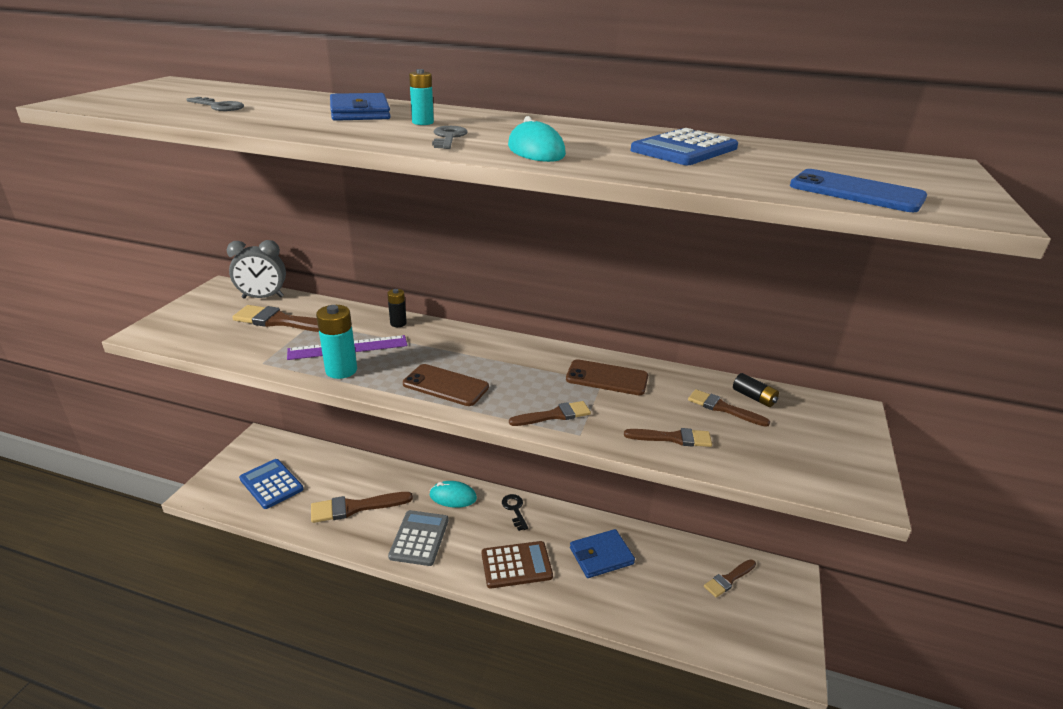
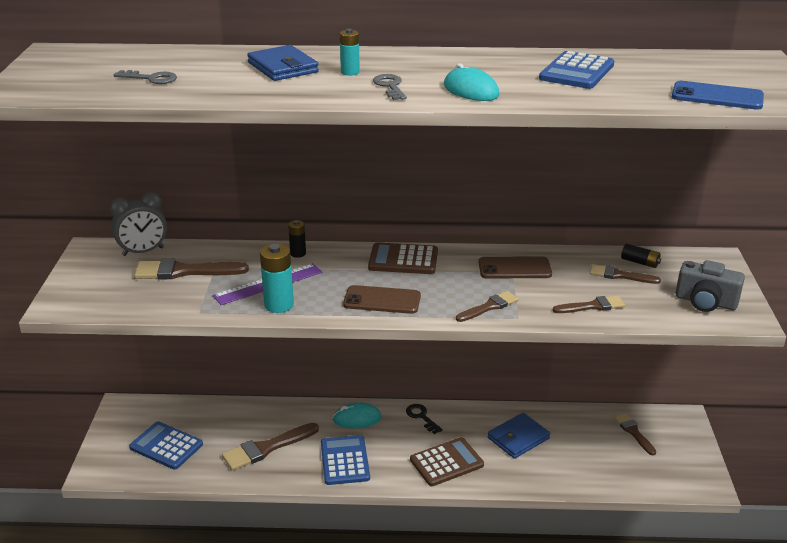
camera: 15 degrees left, 0 degrees up
(419, 538) = (345, 460): grey calculator -> blue calculator
(495, 348) = (403, 260): none -> brown calculator
(728, 579) = (633, 432): brown brush -> brown brush turned 120 degrees clockwise
(816, 461) = (705, 302): none -> grey camera

